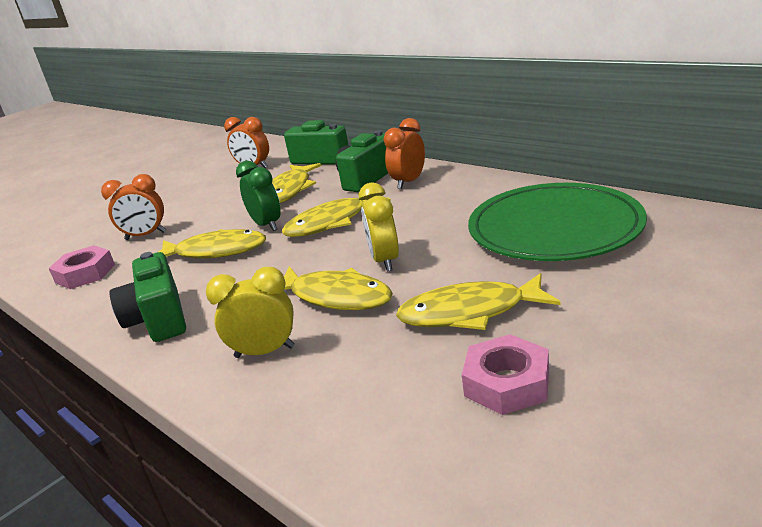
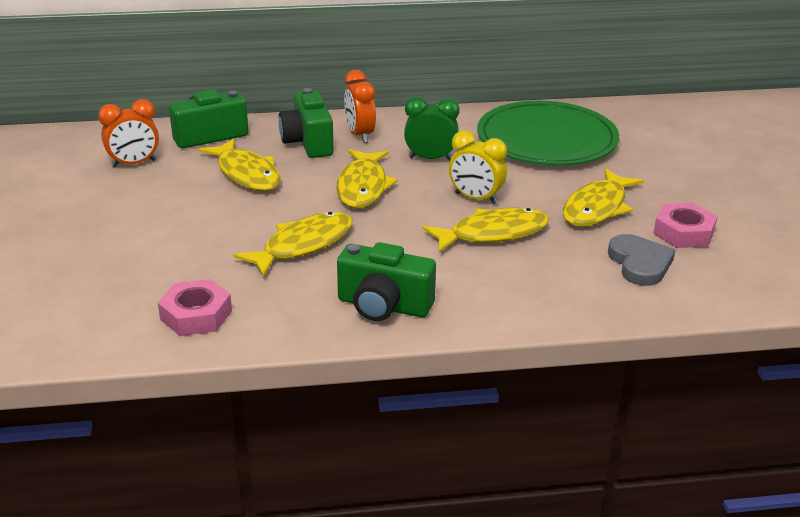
camera: 55 degrees left, 5 degrees up
(146, 236) = (175, 262): orange clock -> none
(265, 352) = (521, 283): yellow clock -> none
(267, 225) = (301, 209): green clock -> green clock (430, 159)
(392, 391) = (640, 263): none -> grey heart

